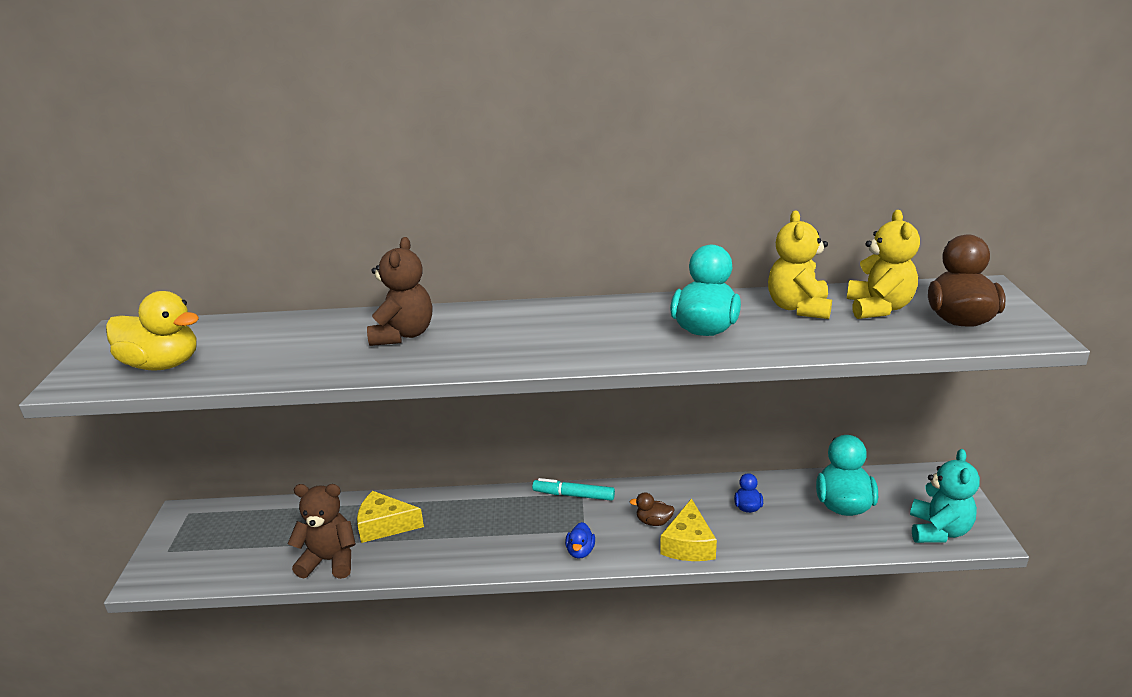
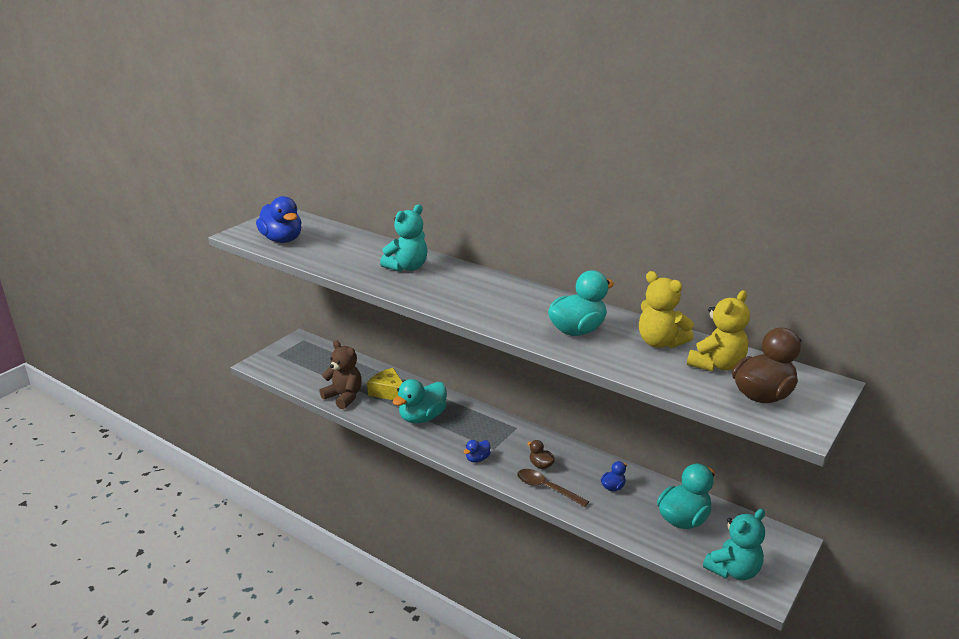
camera: 35 degrees right, 0 degrees up
(163, 364) = (282, 240): yellow duck -> blue duck
(403, 335) = (407, 267): brown teddy bear -> turquoise teddy bear
(461, 536) = (422, 417): none -> turquoise duck
(573, 495) = (510, 426): turquoise marker -> none
(688, 544) = (546, 488): yellow cheese -> brown spoon
(798, 308) = (660, 342): yellow teddy bear -> yellow teddy bear turned 90 degrees counterclockwise

